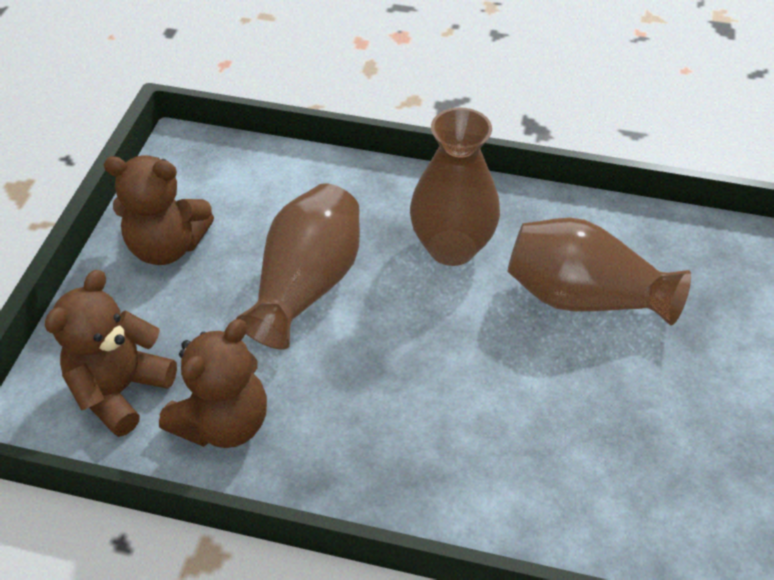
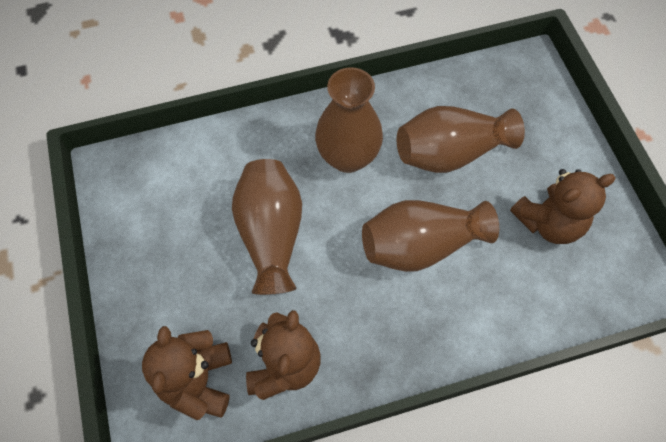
camera: 30 degrees left, 15 degrees up
(167, 247) = (152, 254): brown teddy bear -> brown teddy bear (548, 222)
(475, 378) = (420, 245): none -> brown vase

